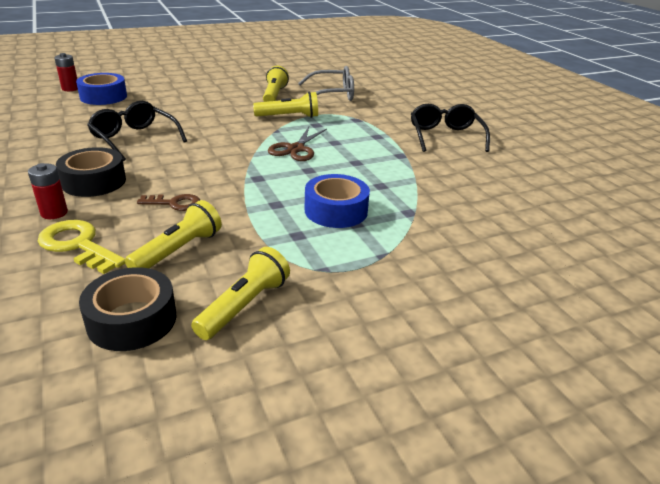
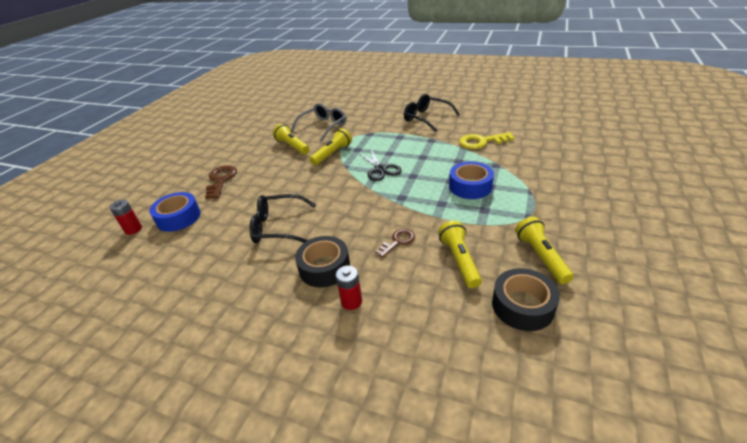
camera: 40 degrees left, 5 degrees up
(78, 245) = (410, 303): yellow key -> yellow key (481, 142)
(177, 90) = (221, 180): none -> brown key
(296, 149) = (380, 169): brown scissors -> black scissors

